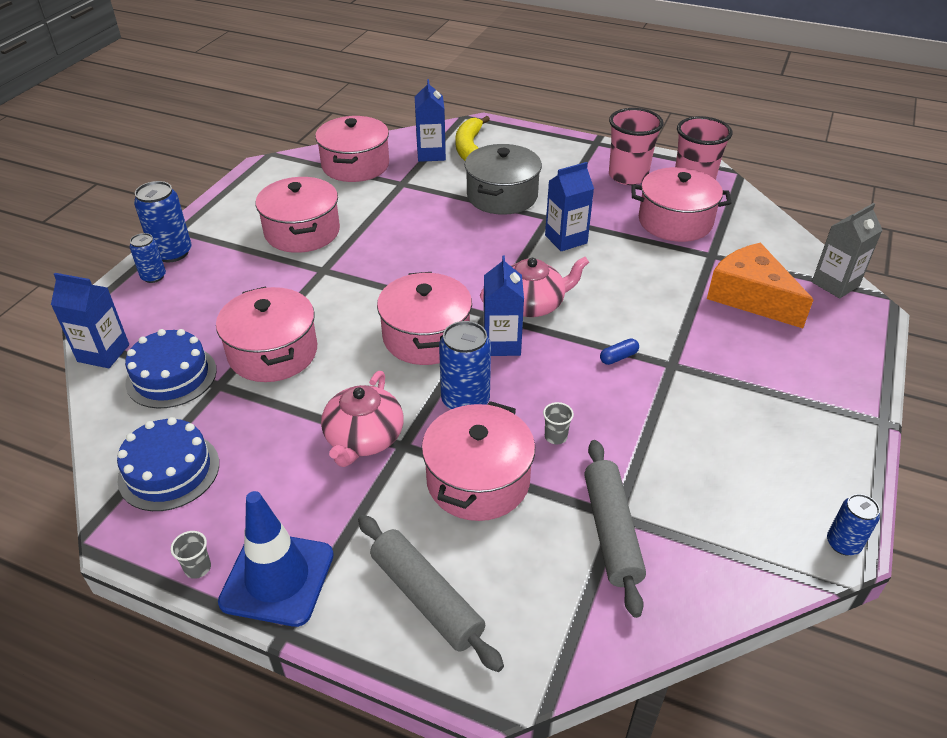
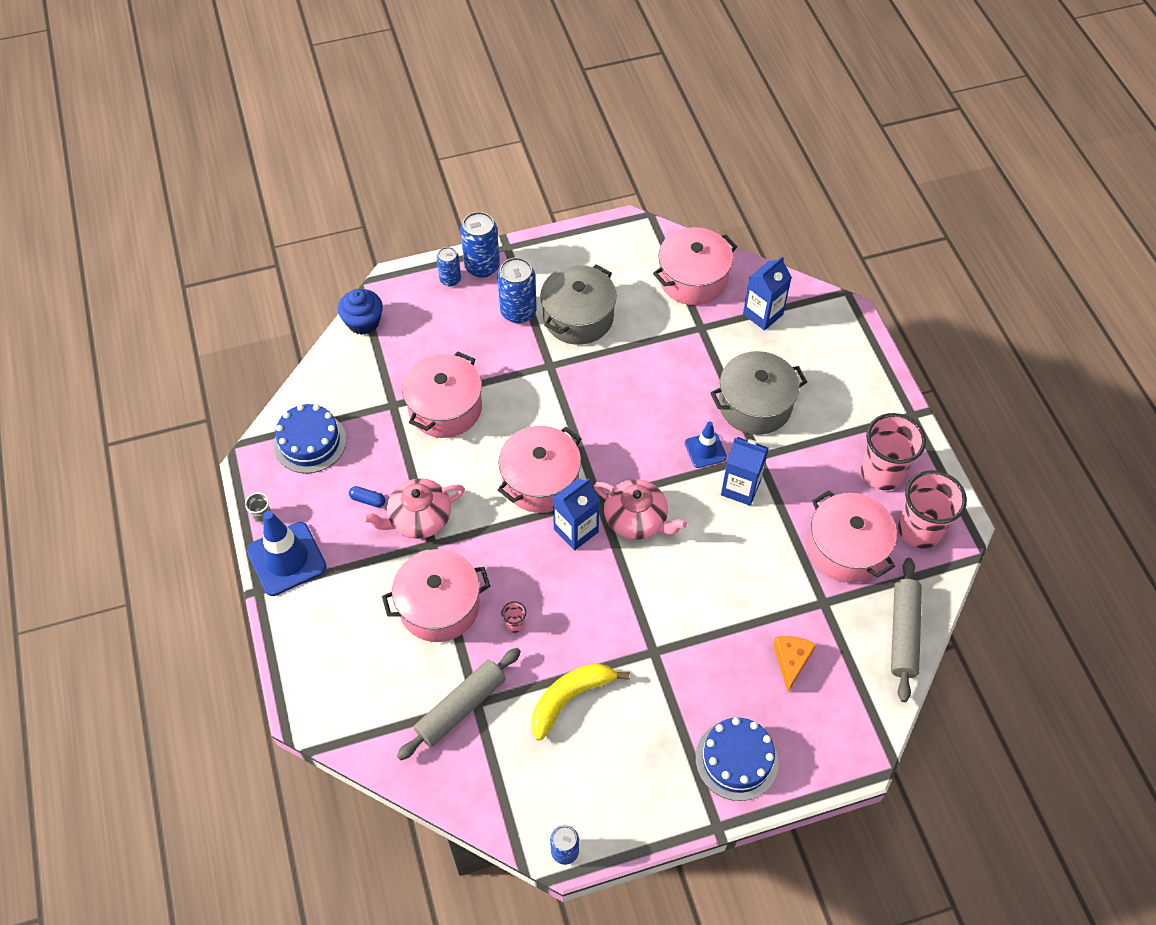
camera: 50 degrees right, 15 degrees up
(103, 353) = (363, 322): blue carton -> blue cupcake
(171, 376) = (377, 374): blue cake -> blue cake (736, 760)
(302, 232) = (578, 317): pink pot -> grey pot
(426, 598) = (333, 642): grey rolling pin -> grey rolling pin (903, 633)
(465, 400) = (501, 549): blue can -> blue can (518, 312)
(469, 148) = (800, 333): yellow banana -> yellow banana (569, 698)
(511, 237) = (705, 450): none -> blue traffic cone
(555, 437) = (515, 624): grey cup -> pink cup
(618, 357) = (629, 612): blue capsule -> blue capsule (368, 500)
(750, 297) = (791, 661): orange cheese -> orange cheese, size x0.55
(835, 284) = (873, 715): grey carton -> none

